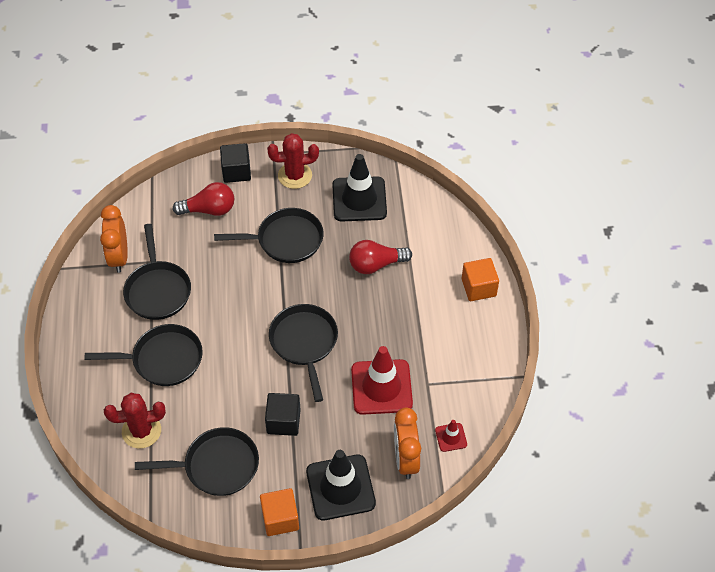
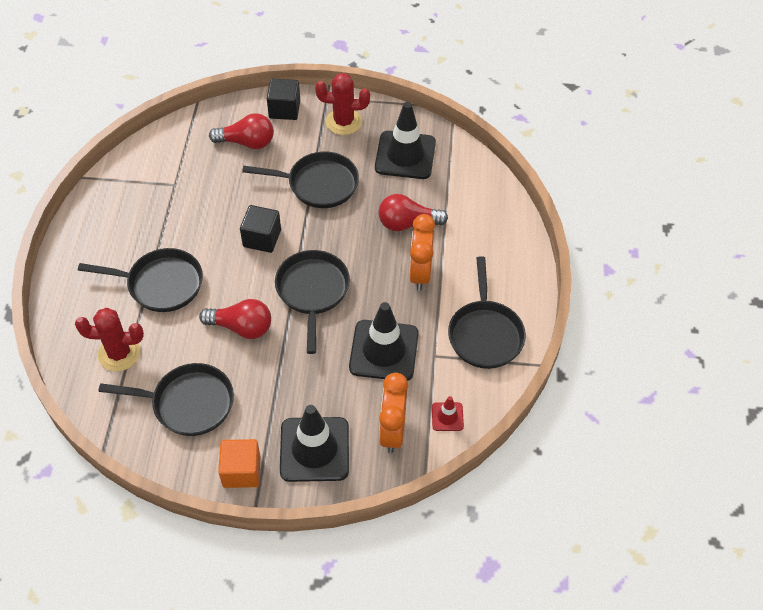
camera: 10 degrees right, 0 degrees up
(119, 257) = (143, 175): orange clock -> orange clock (420, 273)
(158, 290) = (174, 213): black pan -> black pan (485, 333)
(248, 387) = (241, 327): none -> red light bulb
(283, 421) = (270, 369): black cube -> black cube (262, 238)
(381, 387) = (384, 351): red traffic cone -> black traffic cone
(478, 287) = (512, 264): orange cube -> none

